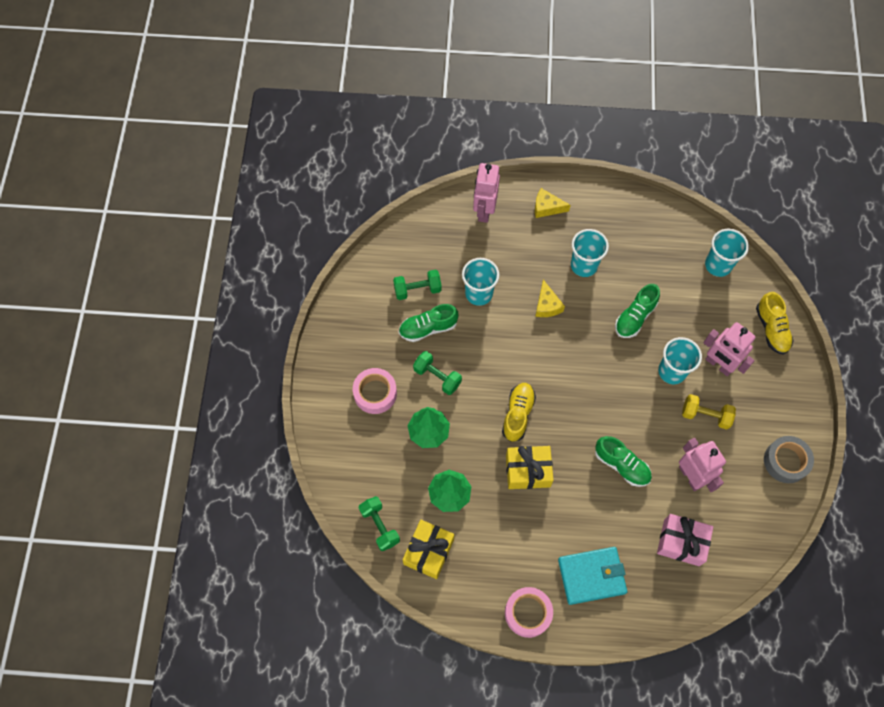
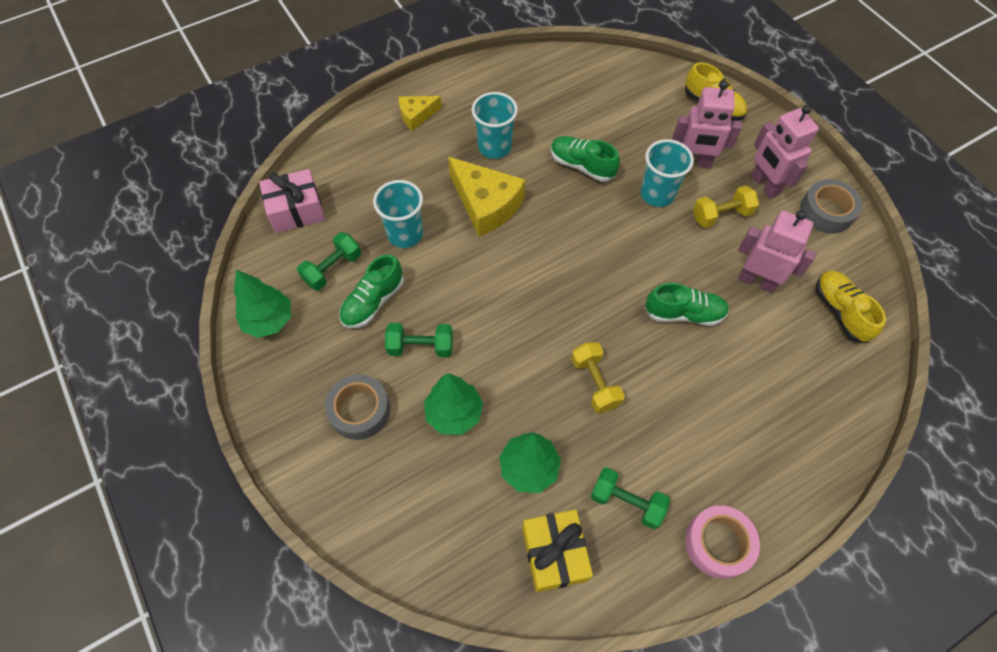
camera: 35 degrees left, 5 degrees down
(358, 300) = (269, 320): none -> green tree
(375, 393) = (360, 410): pink tape -> grey tape
(380, 526) = (474, 565): green dumbbell -> green dumbbell (626, 502)
(484, 211) = (352, 152): pink robot -> pink robot (764, 185)
(518, 414) = (539, 331): yellow shoe -> yellow shoe (840, 311)
(528, 471) = (595, 383): yellow gift -> yellow dumbbell
(547, 305) = (486, 204): yellow cheese -> yellow cheese, size x1.80
(591, 576) = (749, 450): turquoise wallet -> none
(635, 317) = (582, 166): green shoe -> green shoe turned 120 degrees clockwise
(681, 542) = (804, 352): pink gift -> pink gift (296, 210)
(718, 265) = (620, 79): turquoise cup -> none

